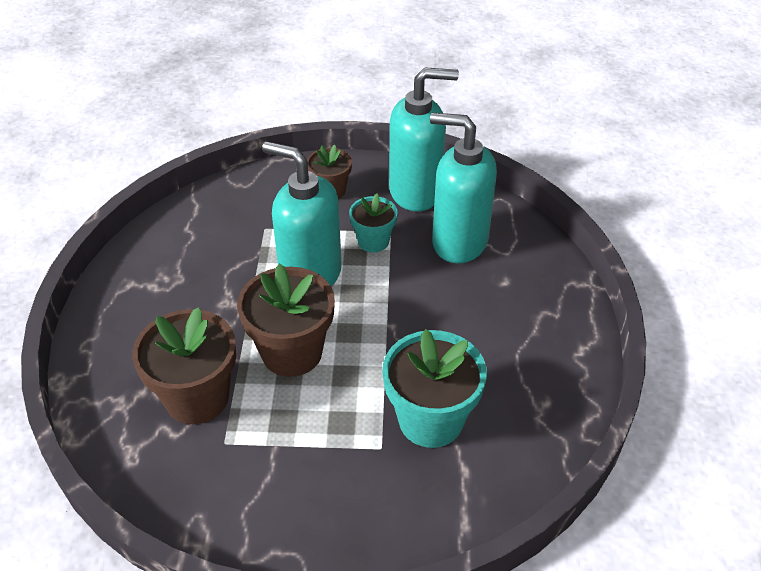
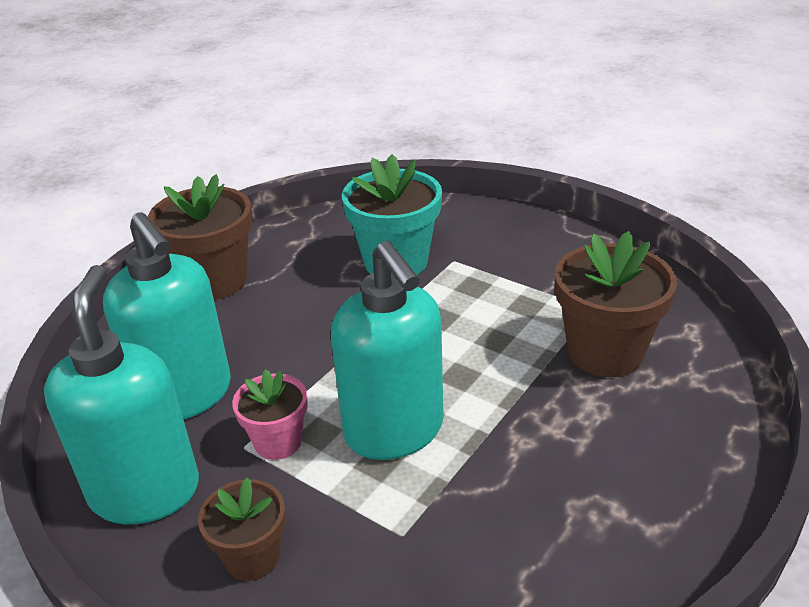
camera: 145 degrees left, 10 degrees down
(292, 352) = (479, 356): brown flower pot -> brown flower pot (215, 281)
(373, 241) = (278, 442): turquoise flower pot -> pink flower pot
(416, 192) = (145, 491): turquoise soap dispenser -> turquoise soap dispenser turned 60 degrees clockwise

